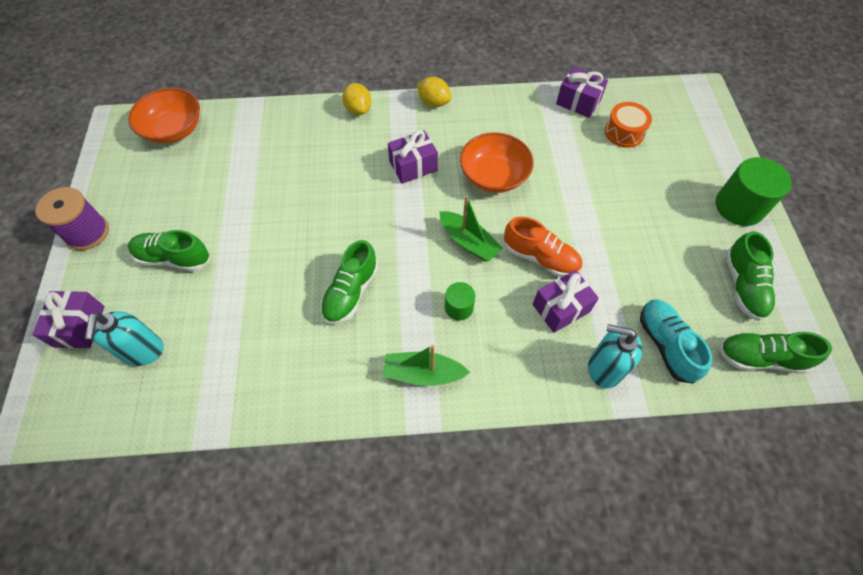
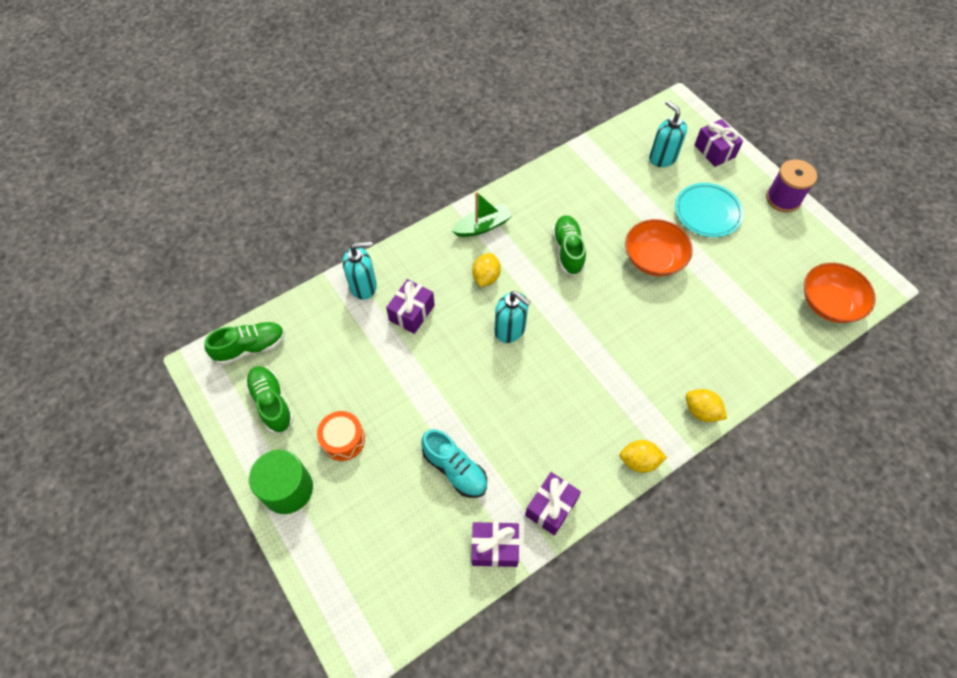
camera: 150 degrees right, 0 degrees up
(173, 258) = (707, 212): green shoe -> turquoise plate
(413, 166) = (603, 376): purple gift -> purple gift (551, 507)
(459, 307) = (486, 277): green cylinder -> yellow lemon
(468, 242) = (510, 330): green boat -> turquoise soap dispenser
(494, 176) = (527, 403): orange bowl -> orange bowl (653, 259)
(540, 258) = (446, 345): orange shoe -> none
(624, 132) = (428, 528): orange drum -> orange drum (343, 440)
(666, 344) = (324, 323): turquoise shoe -> turquoise shoe (455, 469)

